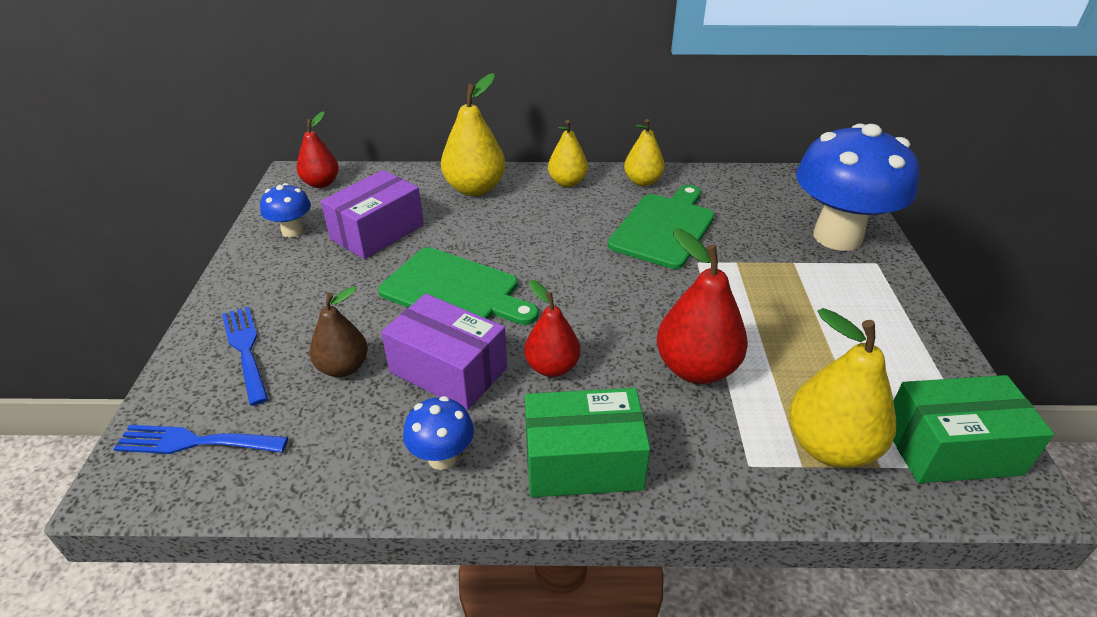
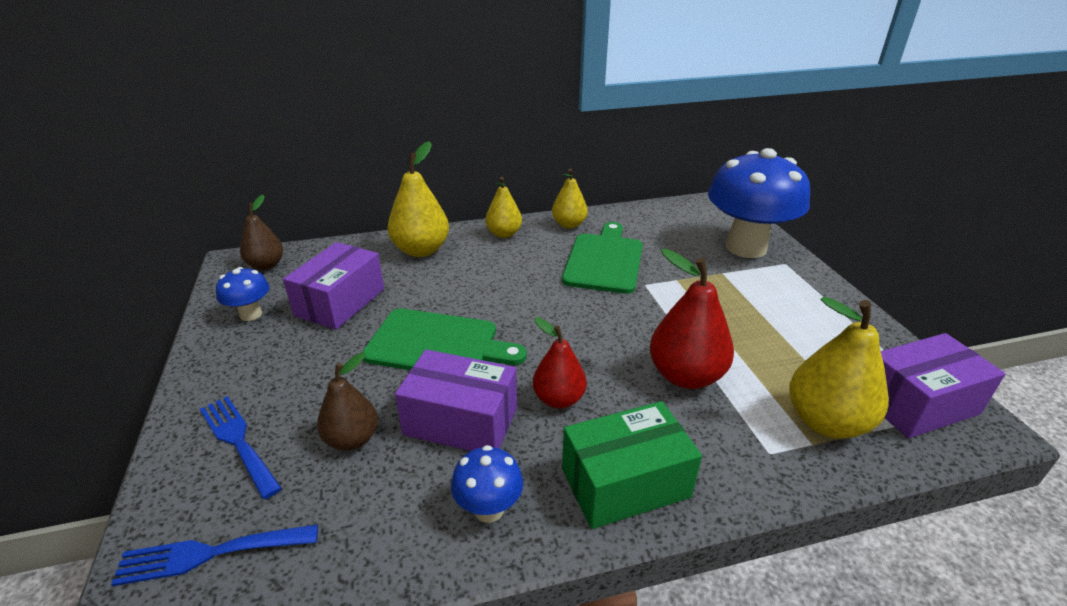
camera: 15 degrees left, 5 degrees down
(321, 183) = (266, 265): red pear -> brown pear
(951, 449) = (917, 404): green box -> purple box

